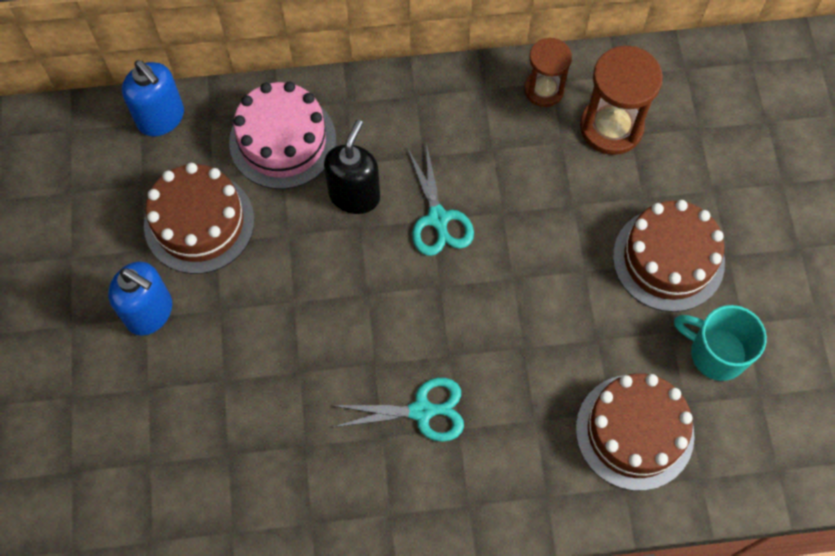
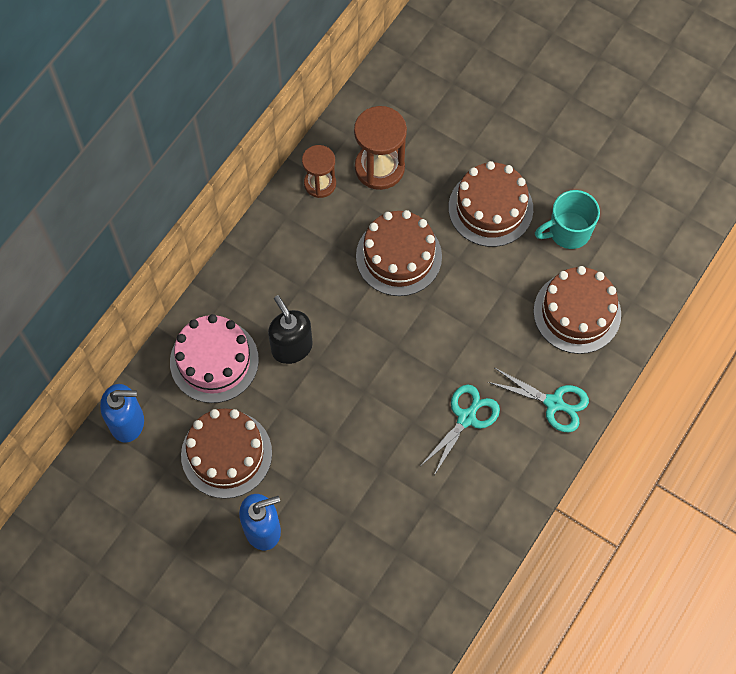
camera: 50 degrees left, 0 degrees up
(438, 219) = (351, 312): turquoise scissors -> turquoise scissors (554, 403)
(535, 215) = (398, 256): none -> brown cake

